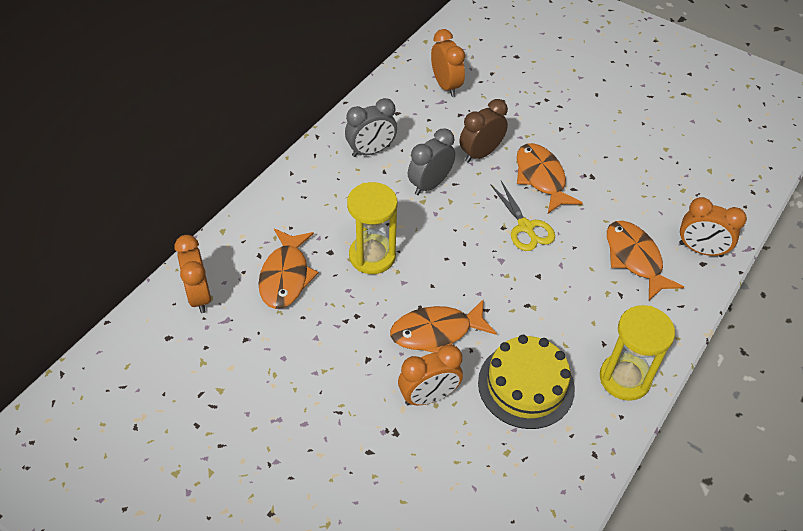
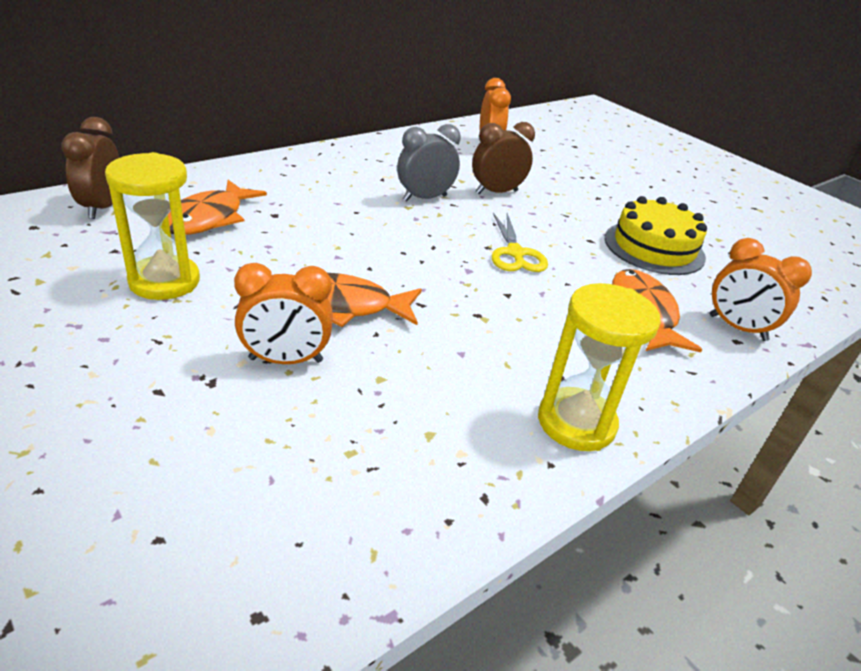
camera: 15 degrees right, 15 degrees down
(199, 296) = (102, 207): orange clock -> brown clock
(371, 151) = (379, 164): grey clock -> none
(372, 256) = (318, 229): yellow hourglass -> yellow hourglass (164, 281)
(526, 385) = (427, 388): yellow cake -> yellow cake (654, 247)
(541, 178) = (556, 224): orange fish -> none

